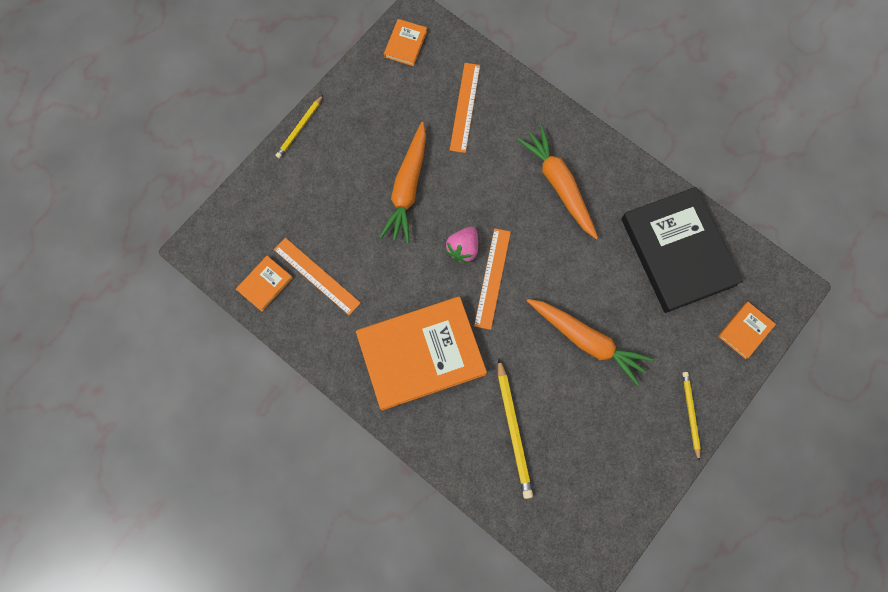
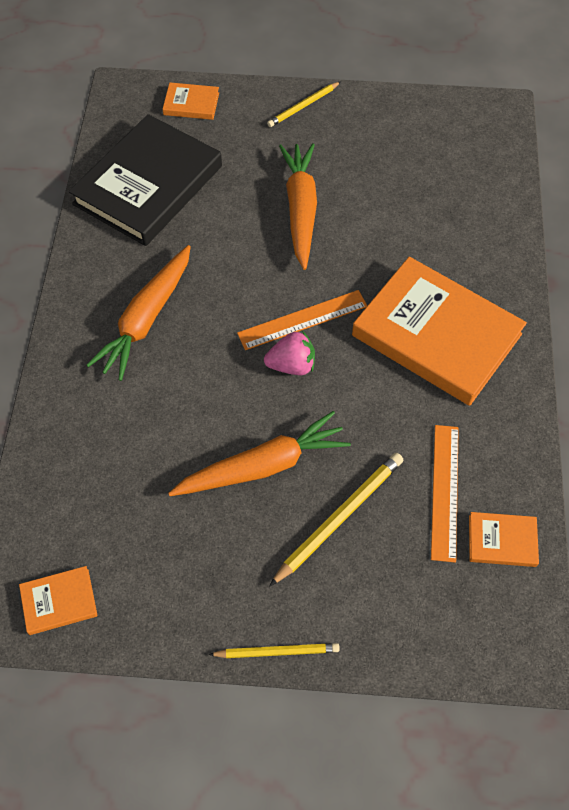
camera: 125 degrees left, 15 degrees down
(465, 107) = (109, 470): orange ruler -> none
(514, 430) = (436, 219): yellow pencil -> yellow pencil (339, 517)

